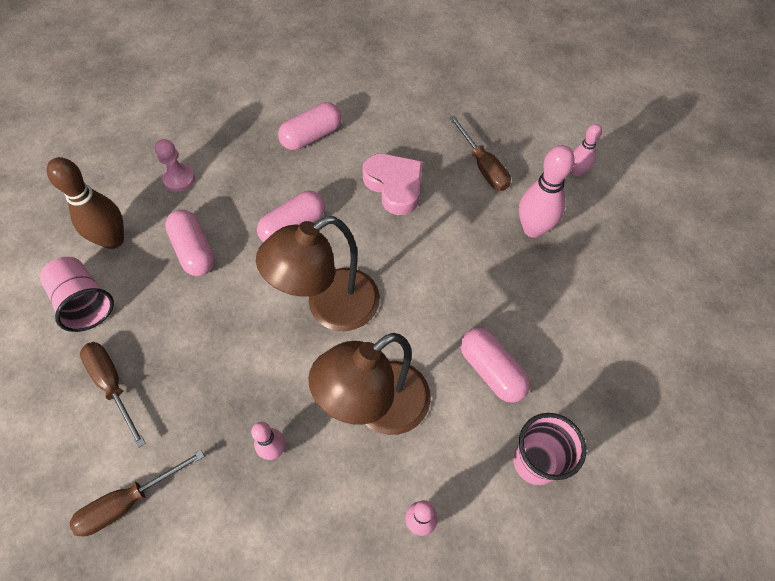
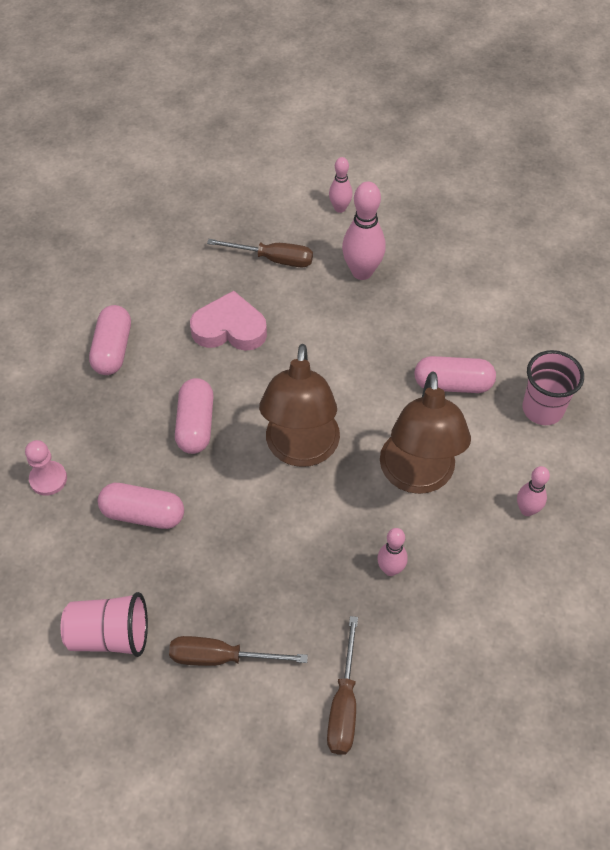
camera: 50 degrees left, 5 degrees down
(113, 240) = (62, 573): brown bowling pin -> none

